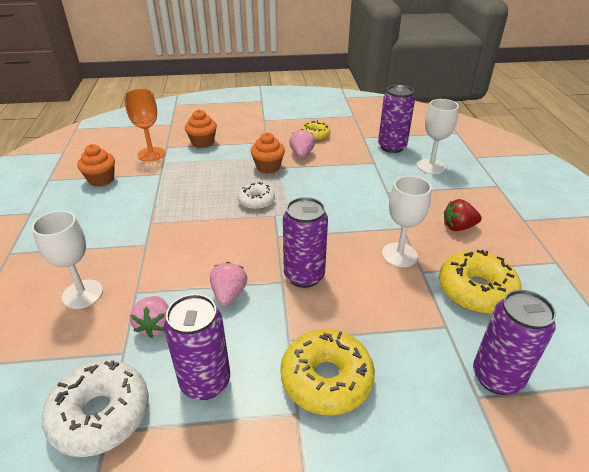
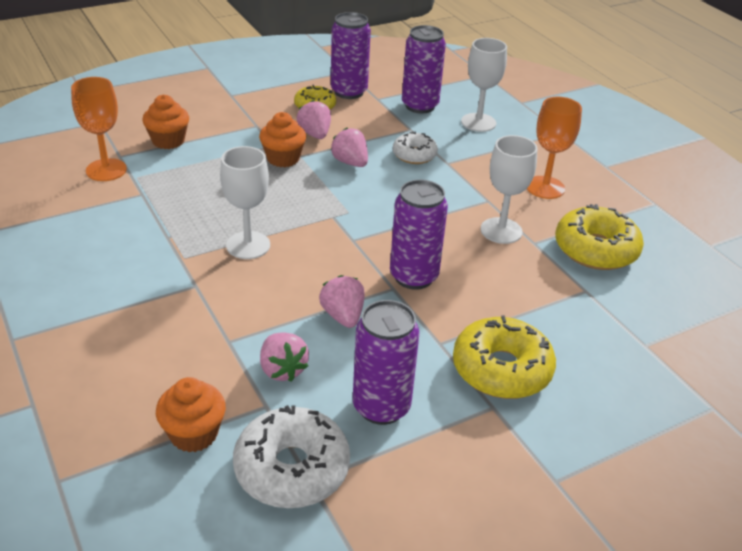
camera: 25 degrees left, 0 degrees up
(82, 294) = (162, 360): white goblet -> white goblet (248, 245)
(101, 179) = (61, 218): orange cupcake -> orange cupcake (194, 434)
(256, 201) = (299, 204): white donut -> white donut (414, 155)
(313, 178) = (350, 162): none -> pink strawberry
(458, 227) = (545, 187): red strawberry -> orange goblet
(497, 377) = (653, 324): purple can -> purple can (349, 92)

